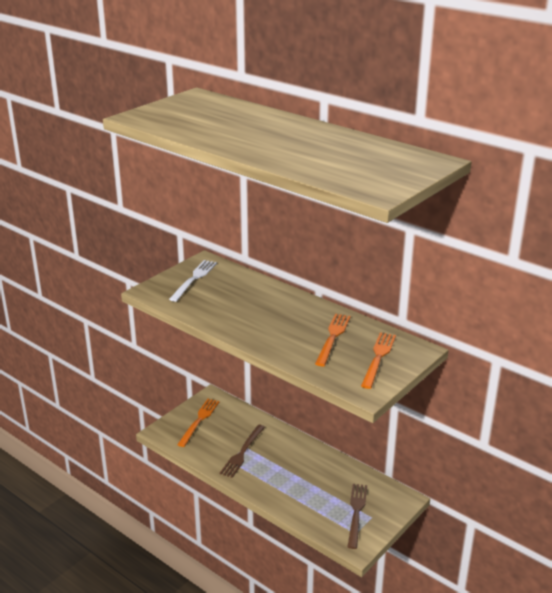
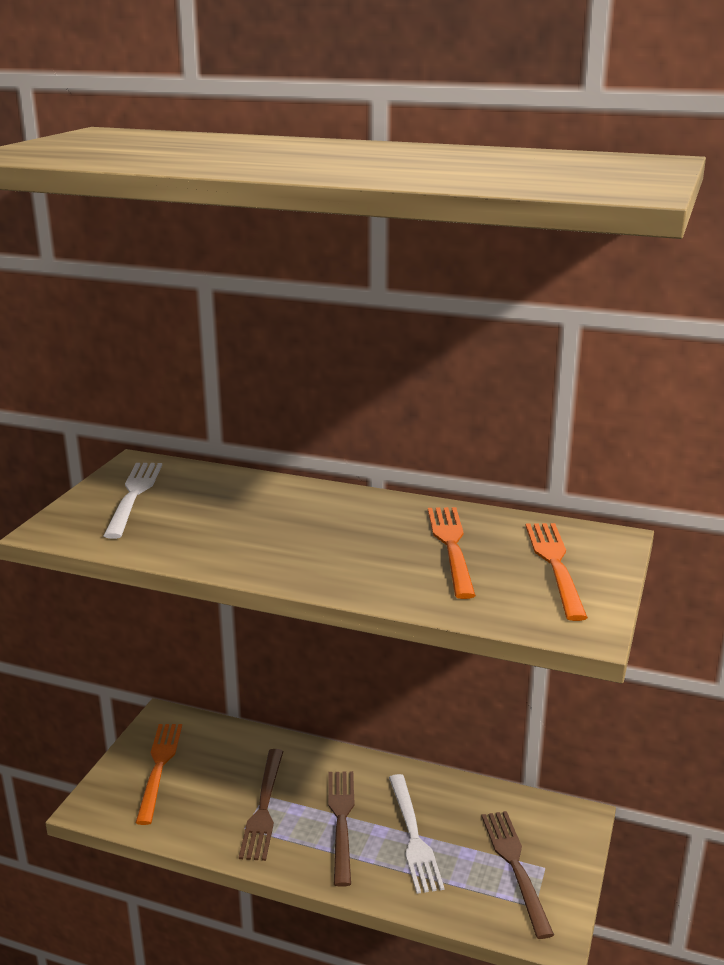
camera: 20 degrees left, 5 degrees down
(278, 468) = (341, 821): none -> brown fork
(311, 485) = (413, 836): none -> white fork

